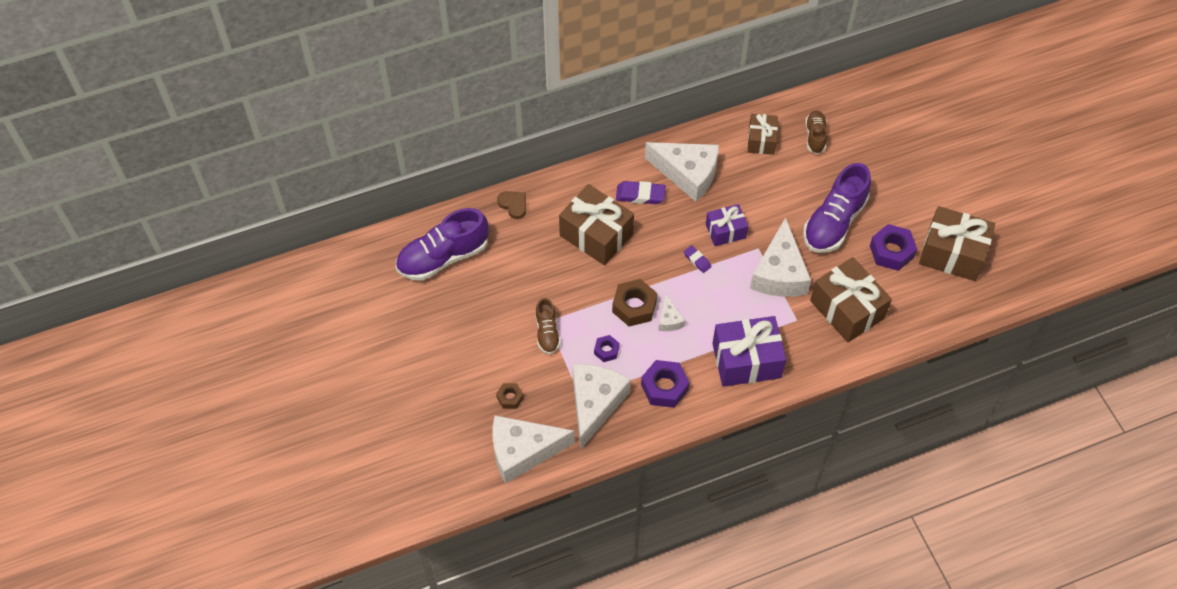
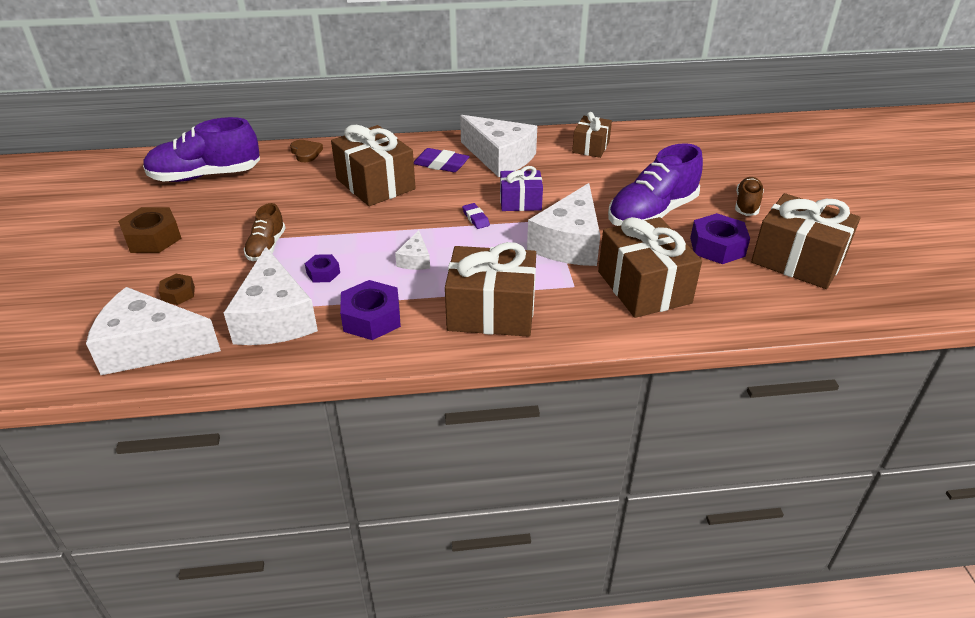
camera: 15 degrees right, 20 degrees down
(595, 404) = (274, 318): white cheese -> white cheese turned 135 degrees clockwise
(634, 306) = (381, 242): brown nut -> brown nut (153, 238)
(746, 361) = (491, 312): purple gift -> brown gift
(815, 136) = (651, 152): brown shoe -> brown shoe (747, 205)

